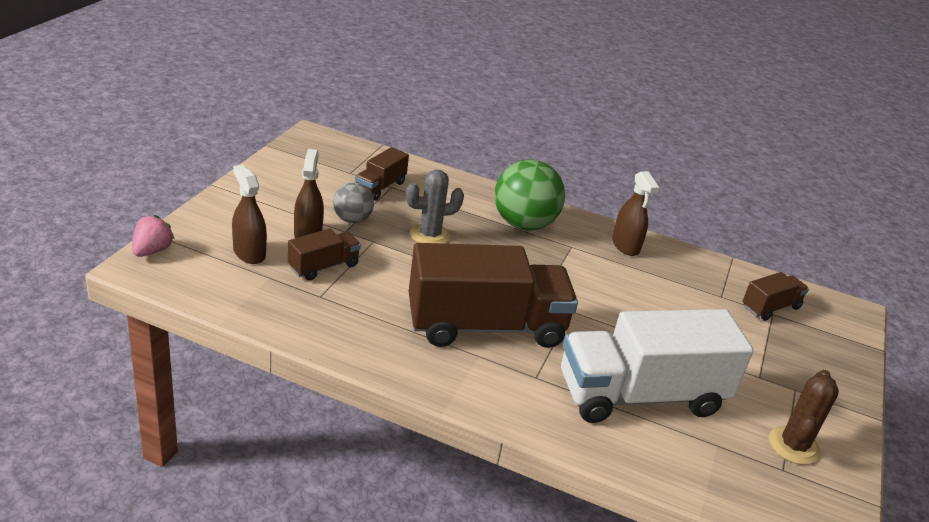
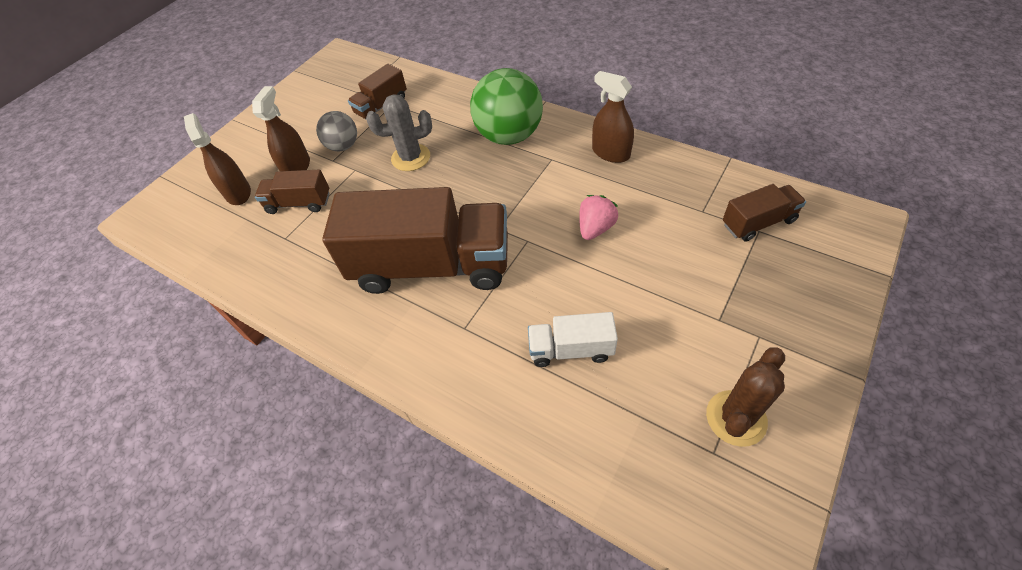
camera: 20 degrees right, 20 degrees up
(152, 251) = (157, 197): pink strawberry -> pink strawberry (595, 228)
(323, 266) = (299, 203): brown truck -> brown truck turned 150 degrees counterclockwise
(625, 245) = (610, 153): brown spray bottle -> brown spray bottle turned 135 degrees clockwise
(640, 395) = (571, 349): white truck -> white truck, size x0.46

